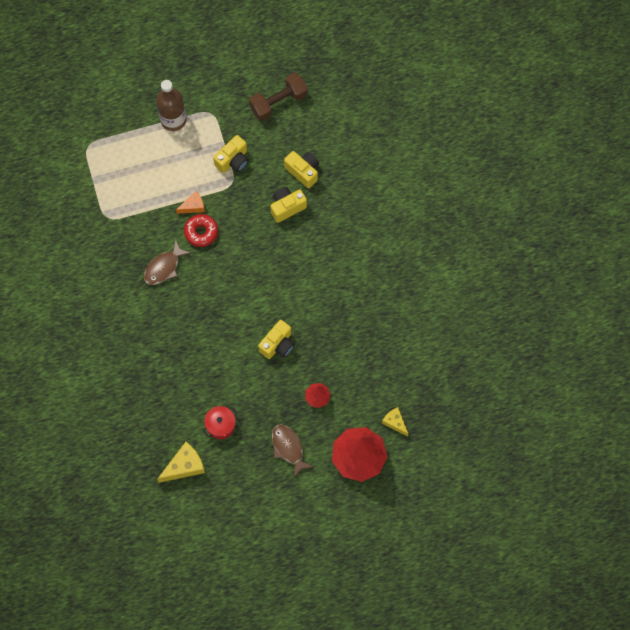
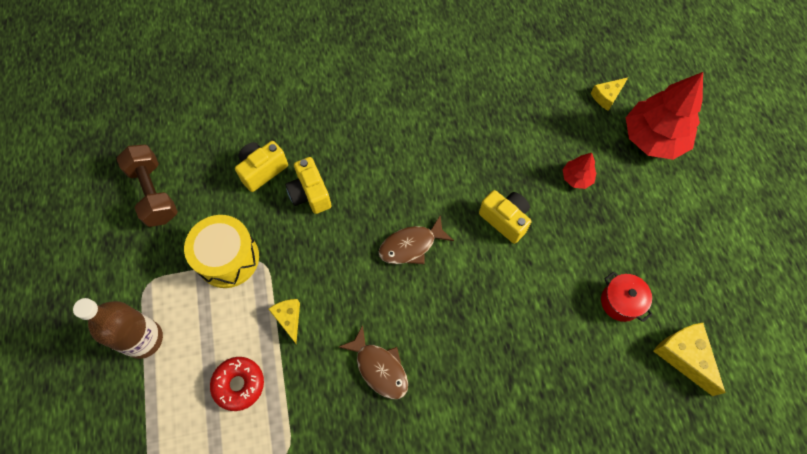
camera: 85 degrees left, 5 degrees down
(193, 206) = (288, 318): orange cheese -> yellow cheese
(201, 232) = (330, 310): red donut -> red donut (239, 384)
(233, 160) = (228, 258): yellow camera -> yellow drum
(288, 448) = (647, 217): brown fish -> brown fish (411, 245)

